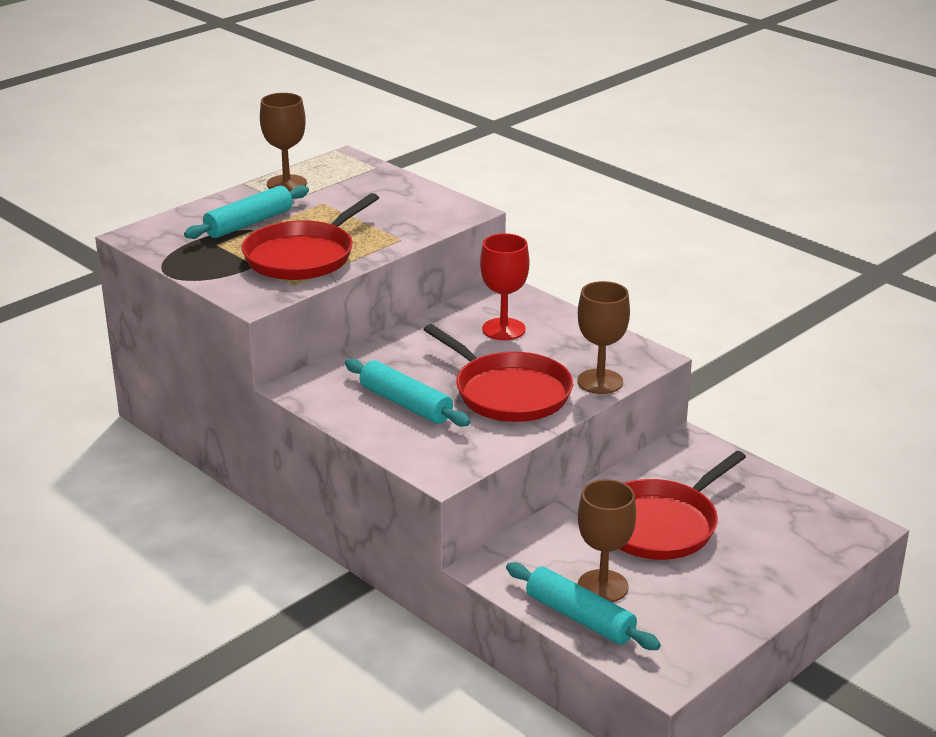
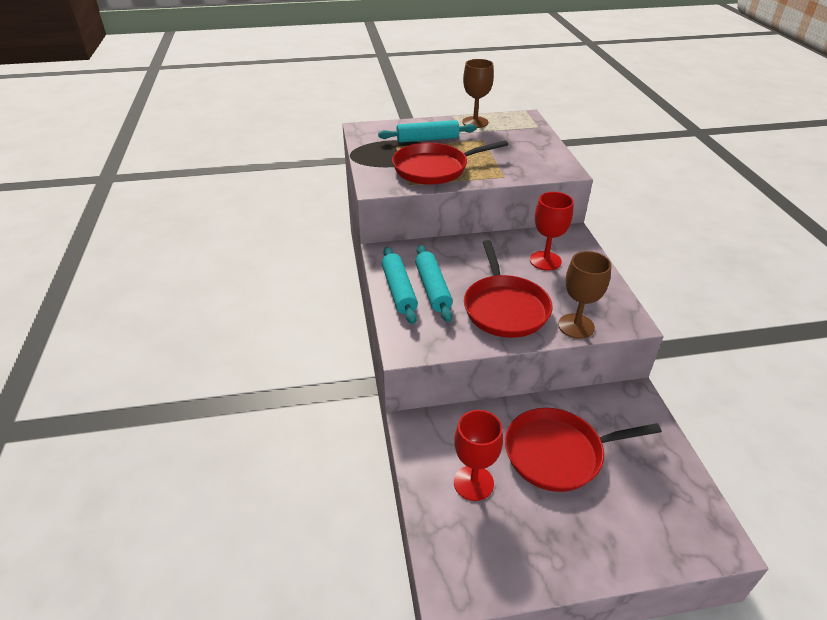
camera: 35 degrees right, 10 degrees up
(580, 617) = (436, 500): turquoise rolling pin -> turquoise rolling pin (399, 290)
(602, 586) = (473, 483): brown goblet -> red goblet

